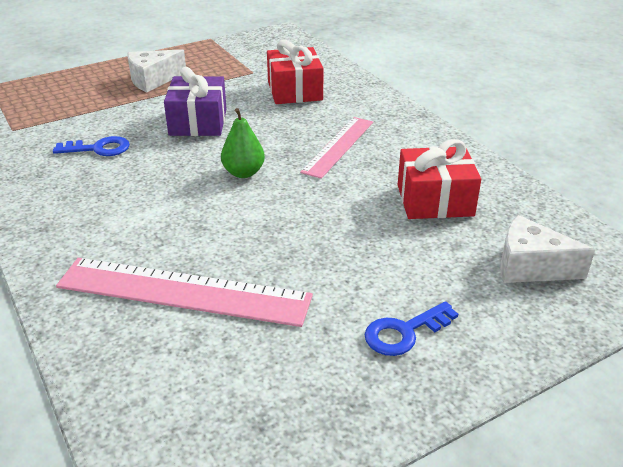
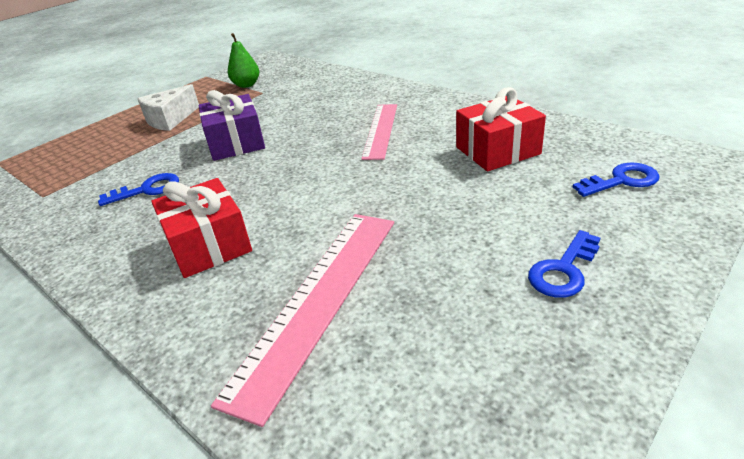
camera: 15 degrees left, 0 degrees up
(183, 292) = (319, 300): pink ruler -> pink ruler turned 60 degrees counterclockwise
(243, 173) = (308, 173): green pear -> green pear (246, 85)
(295, 91) = (310, 98): red gift -> red gift (209, 245)
(530, 267) = (622, 181): white cheese -> blue key

